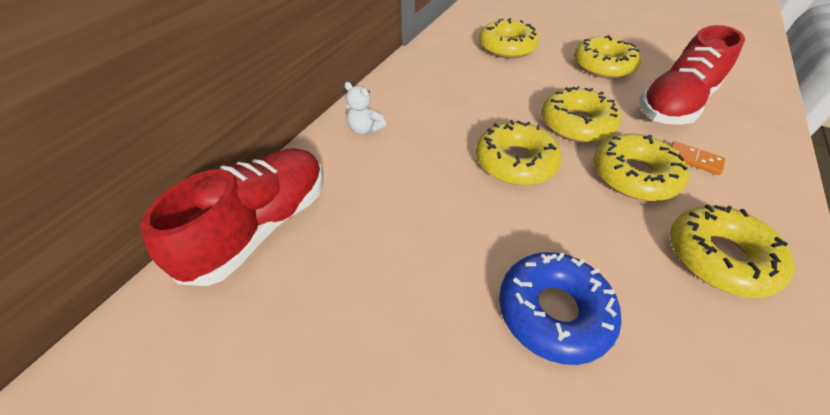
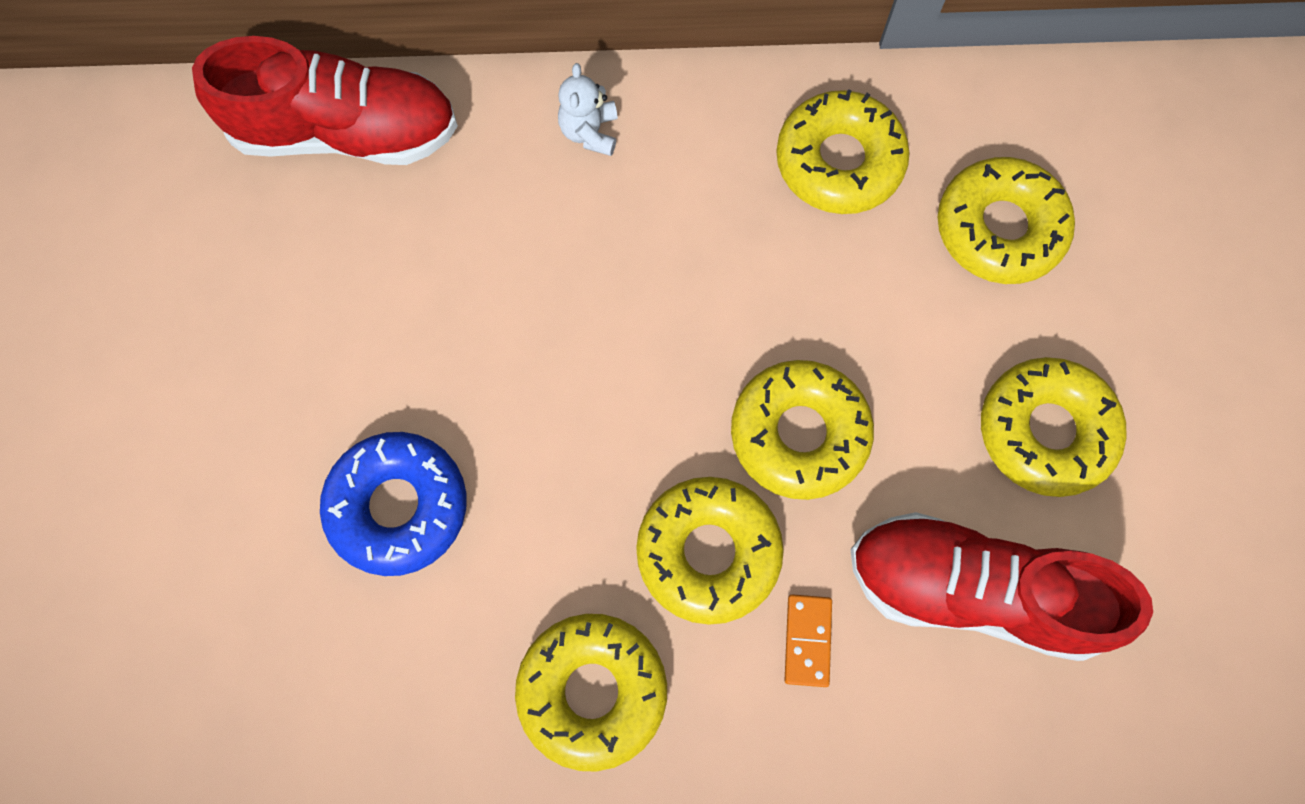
camera: 60 degrees right, 25 degrees up
(515, 162) = (640, 373): yellow donut -> yellow donut (839, 161)

